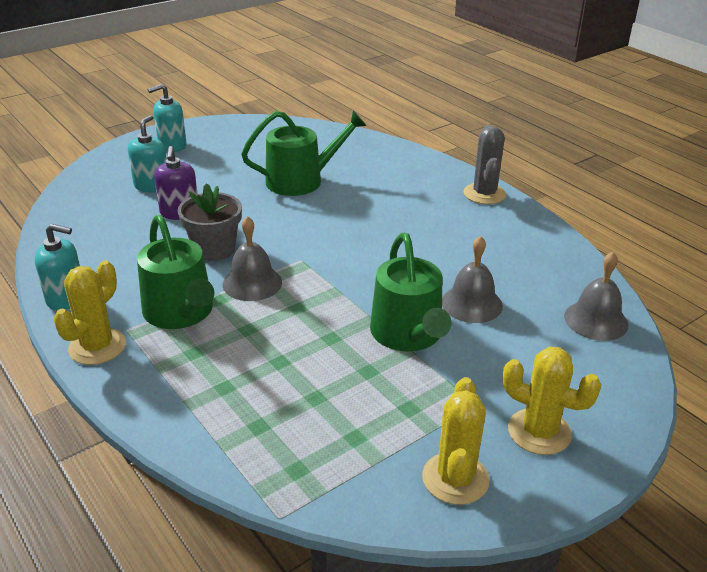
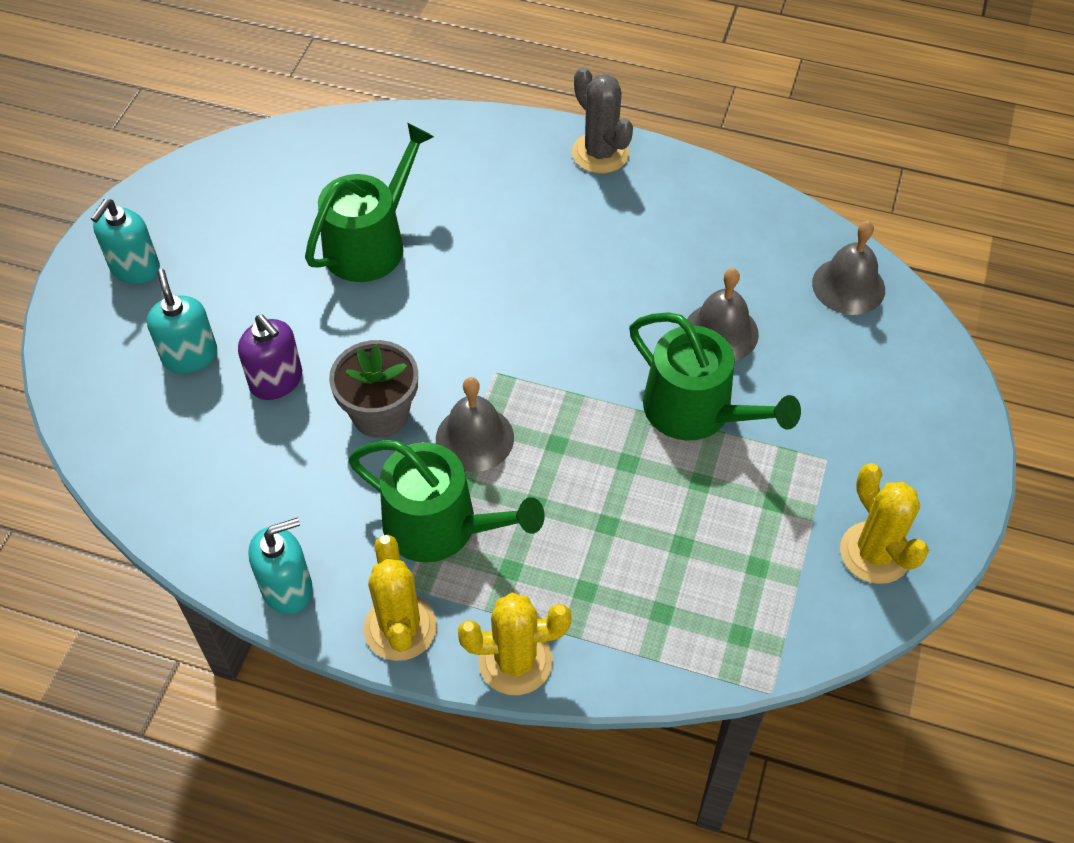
camera: 35 degrees left, 20 degrees up
(539, 432) = (900, 456): yellow cactus -> yellow cactus (515, 661)

